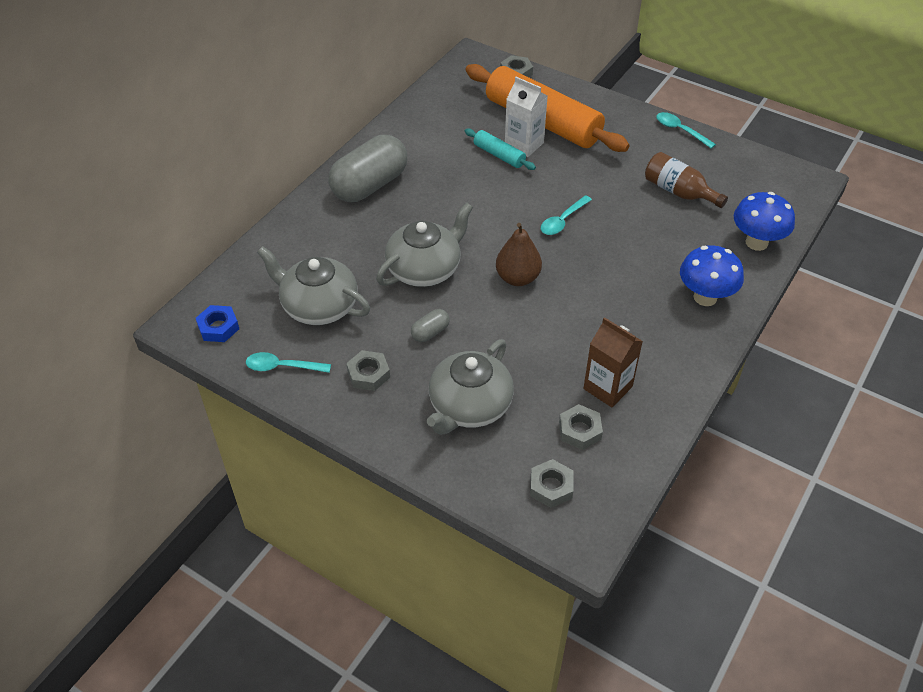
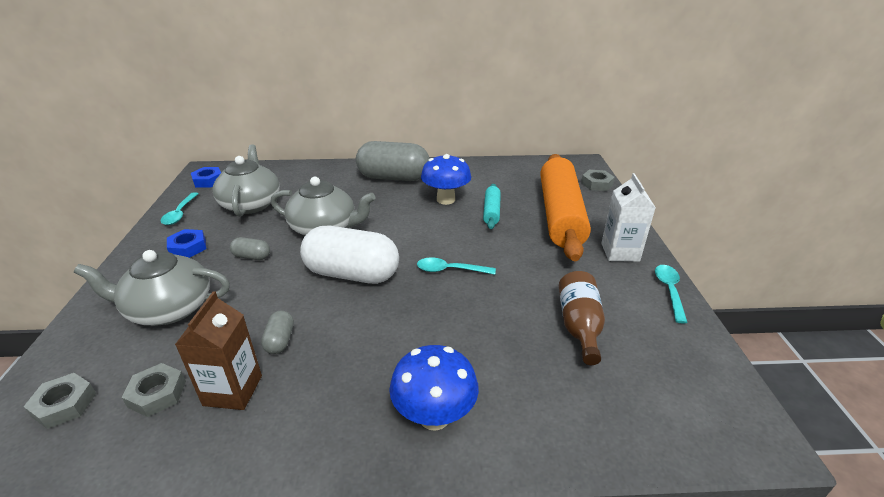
camera: 55 degrees right, 15 degrees down
(282, 367) = (180, 213): turquoise spoon -> turquoise spoon turned 150 degrees counterclockwise
(368, 374) = (188, 247): grey nut -> blue nut
(517, 278) = (352, 274): brown pear -> white capsule
(524, 144) = (519, 217): white carton -> white carton (620, 252)
(571, 347) = (280, 340): none -> grey capsule
(756, 242) = (577, 427): blue mushroom -> blue mushroom (446, 199)

